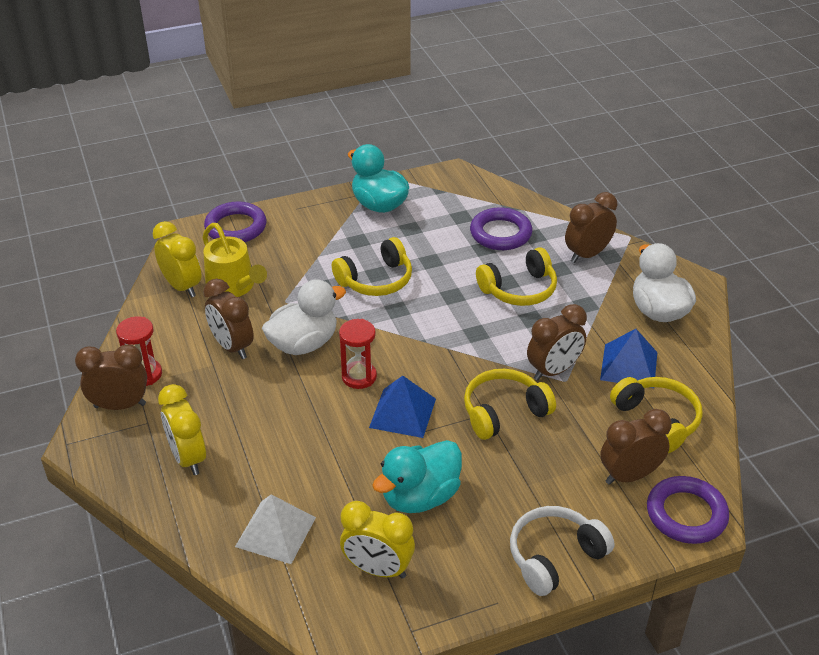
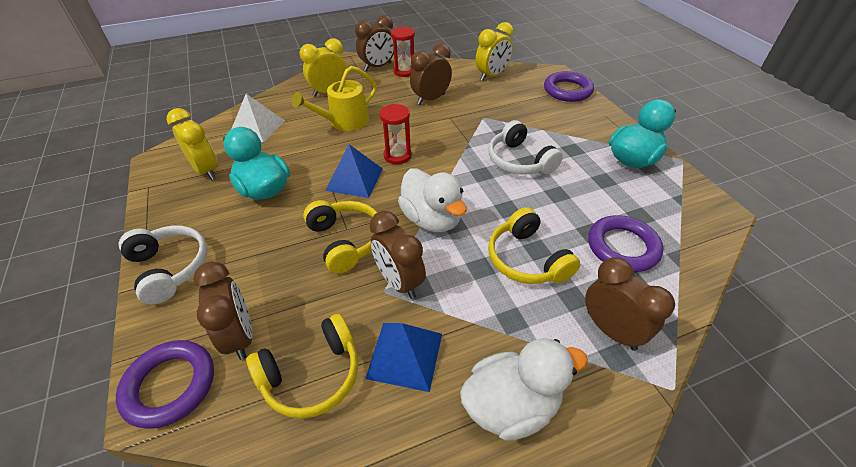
camera: 90 degrees right, 5 degrees up
(120, 405) = (378, 67): brown clock -> brown clock turned 60 degrees clockwise
(233, 286) = (496, 95): yellow watering can -> yellow watering can (344, 121)
(303, 344) = (435, 128): white duck -> white duck (432, 219)
(376, 280) = (519, 161): yellow headphones -> white headphones
(378, 569) = (206, 170): yellow clock -> yellow clock turned 120 degrees clockwise

